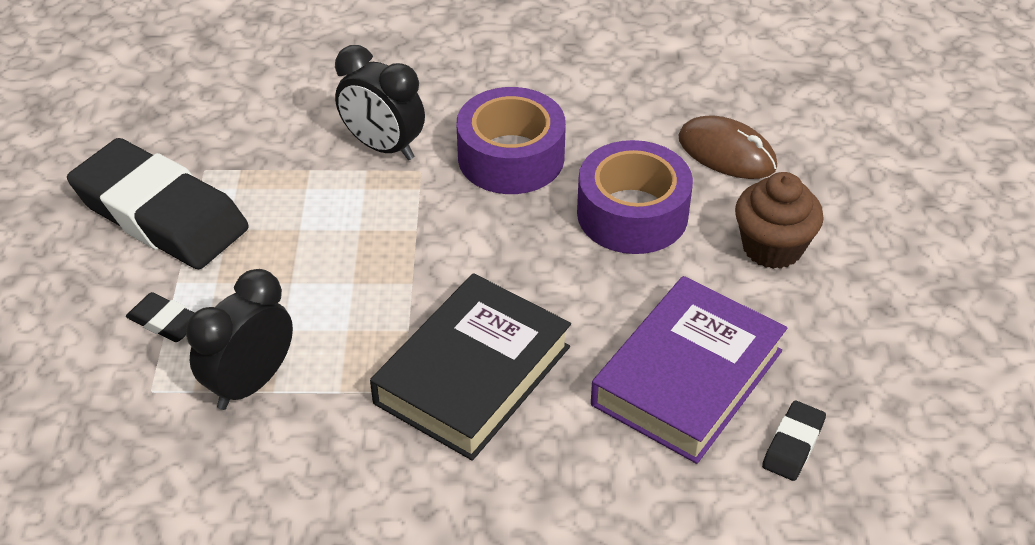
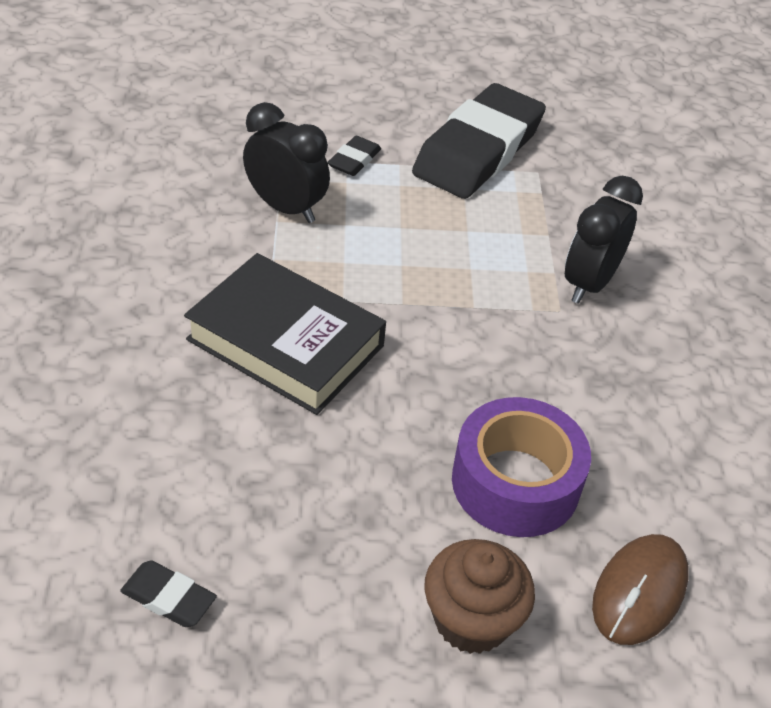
camera: 85 degrees right, 0 degrees up
(511, 157) = (592, 381): purple tape -> none
(687, 377) = (270, 510): purple book -> none

